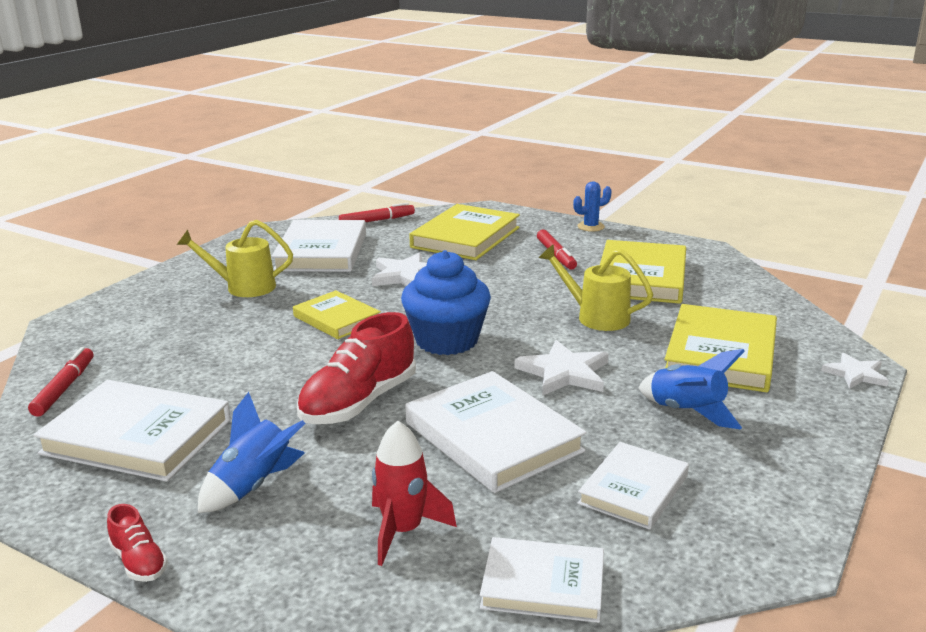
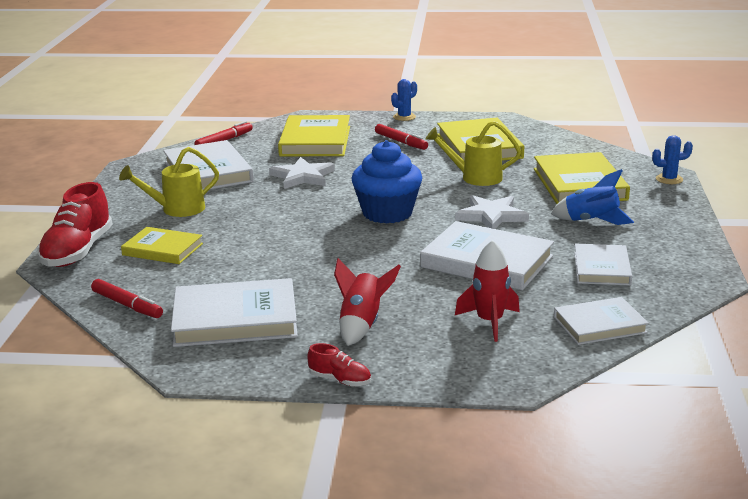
camera: 25 degrees left, 0 degrees up
(64, 388) = (127, 305): red marker -> red marker turned 150 degrees clockwise
(254, 486) = (362, 324): blue rocket -> red rocket
(337, 319) = (285, 216): yellow book -> yellow book (162, 249)
(359, 402) = (372, 263): red shoe -> red shoe (78, 251)
(855, 374) = (669, 179): white star -> blue cactus

